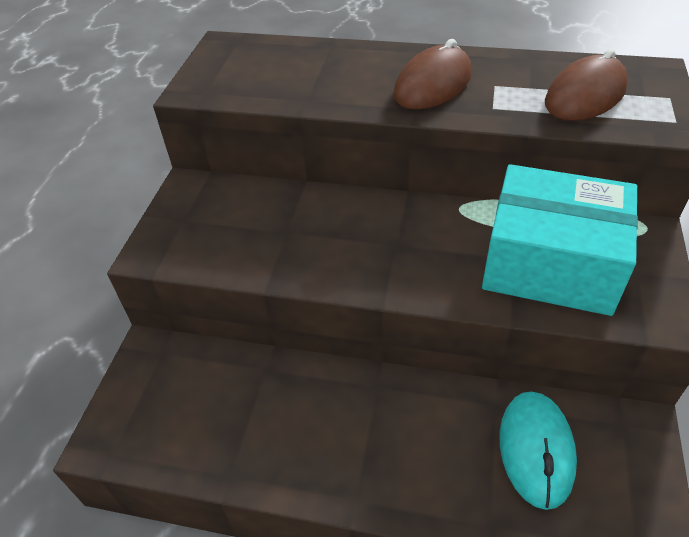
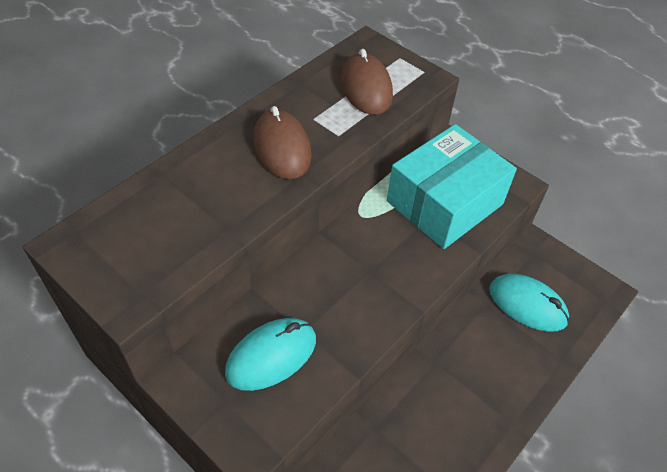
camera: 65 degrees left, 5 degrees up
(245, 224) = (271, 356): none -> turquoise mouse

